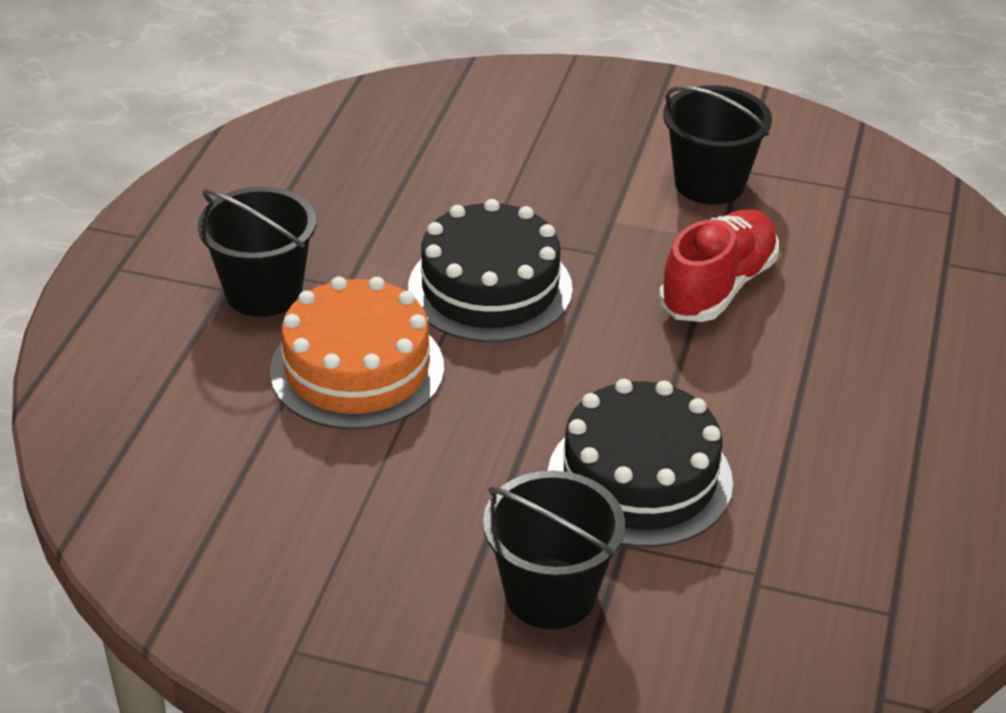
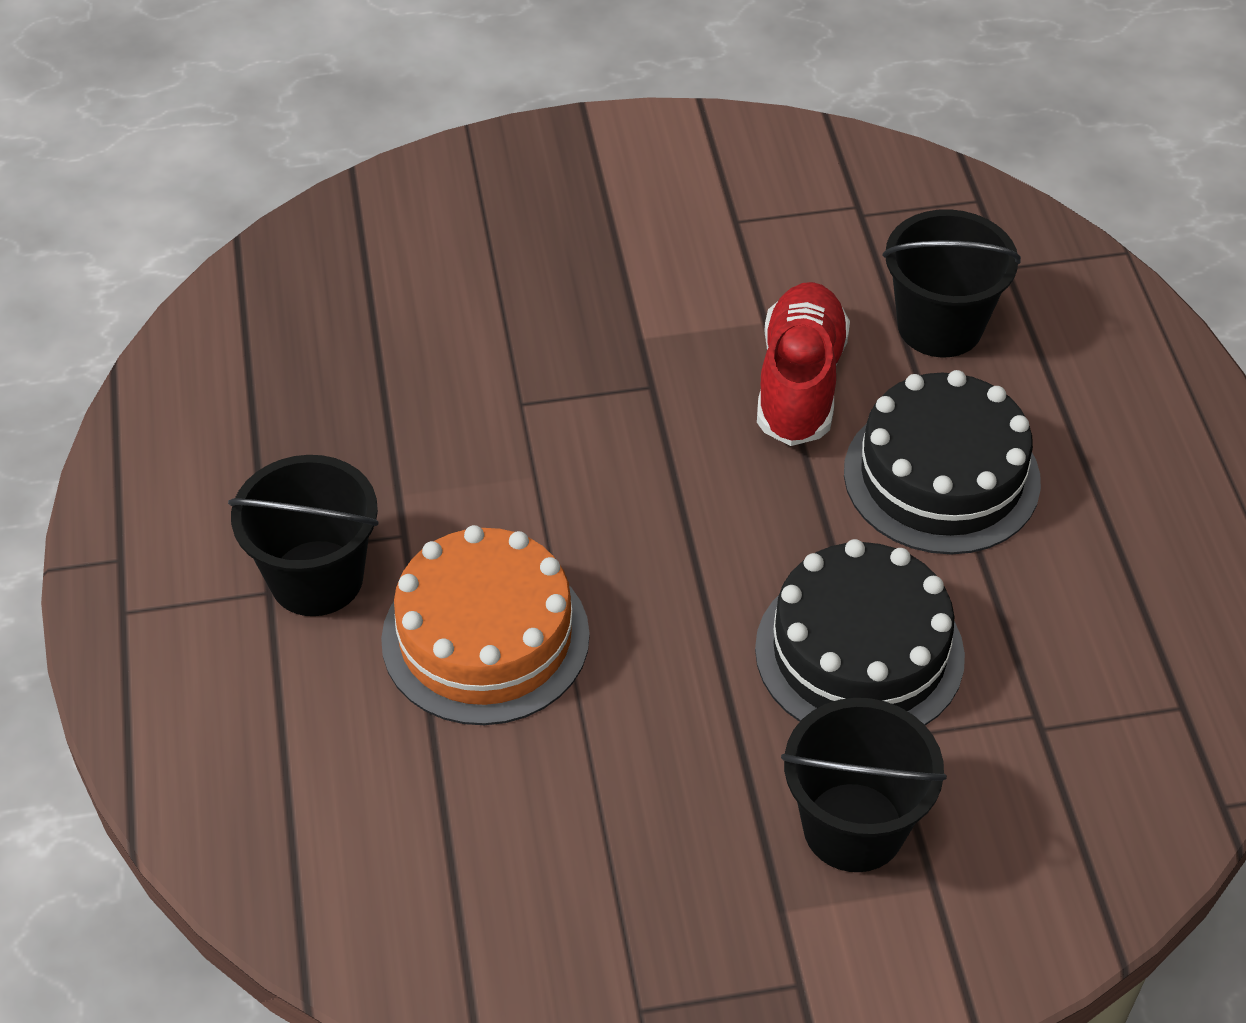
camera: 25 degrees left, 10 degrees up
(490, 288) = (564, 476): black cake -> black cake (941, 476)
(709, 183) = (714, 251): black bucket -> black bucket (940, 326)

